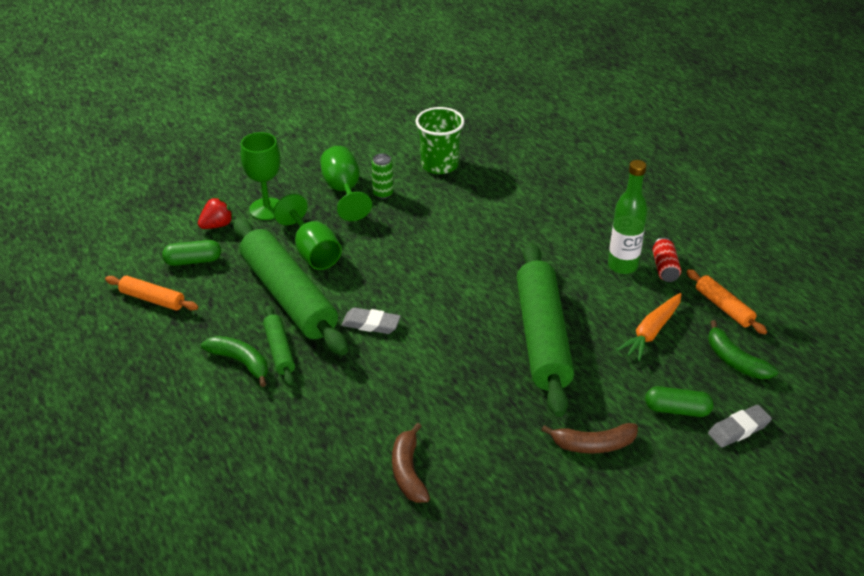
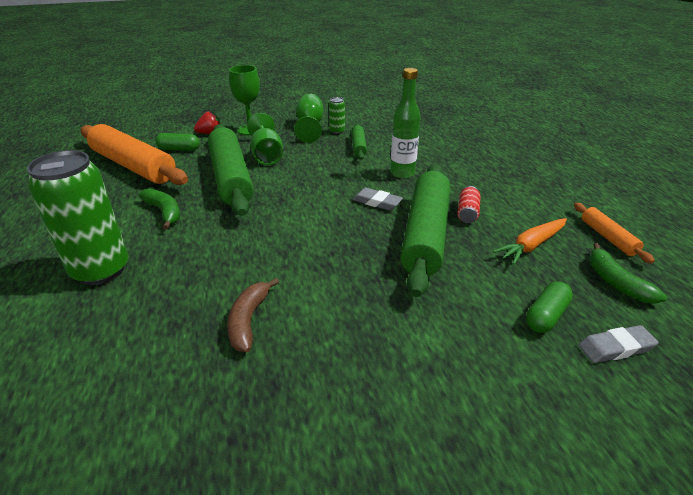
camera: 15 degrees right, 5 degrees down
(152, 299) = (133, 166): orange rolling pin -> orange rolling pin, size x2.13
(222, 449) = (101, 270): none -> green can
(279, 350) = (200, 209): green rolling pin -> green rolling pin (358, 146)
(371, 324) = (283, 203): grey eraser -> grey eraser (377, 202)
(439, 165) = (386, 121): green cup -> none
(593, 445) = (446, 332): brown banana -> none
(622, 266) = (514, 195): green bottle -> green bottle (402, 173)
(664, 268) = (553, 202): red can -> red can (467, 213)
(677, 410) = (546, 316): green capsule -> green capsule turned 75 degrees counterclockwise

